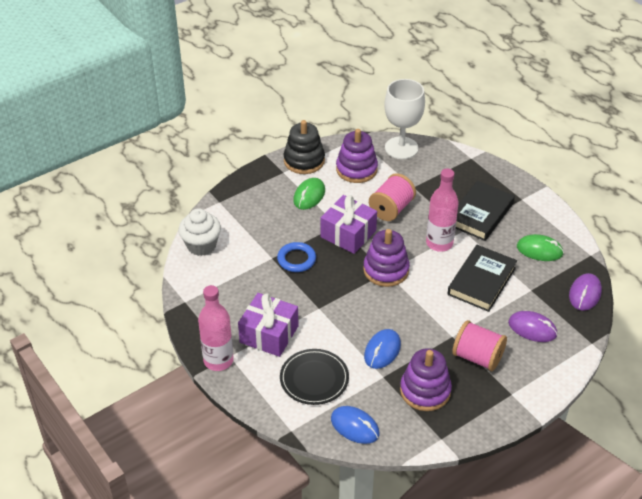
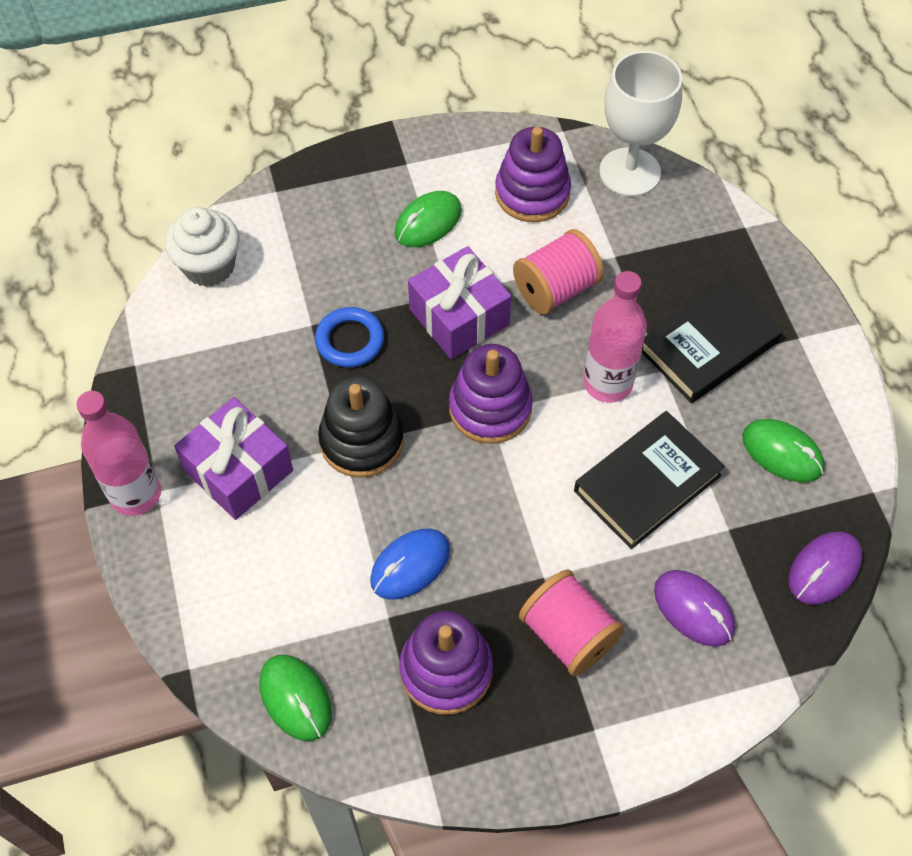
camera: 20 degrees right, 15 degrees up
(304, 161) = (451, 151): black stacking toy -> black stacking toy (362, 441)
(314, 378) = (272, 581): black plate -> none
(355, 426) = (296, 698): blue mouse -> green mouse

